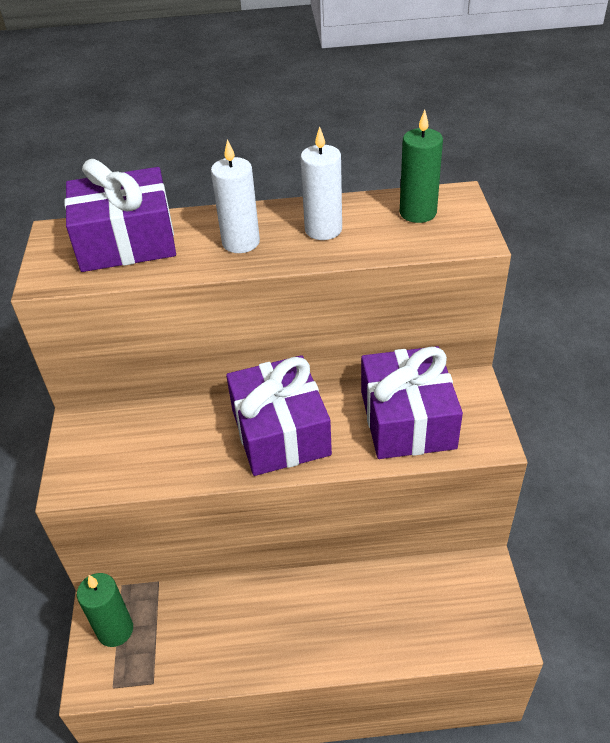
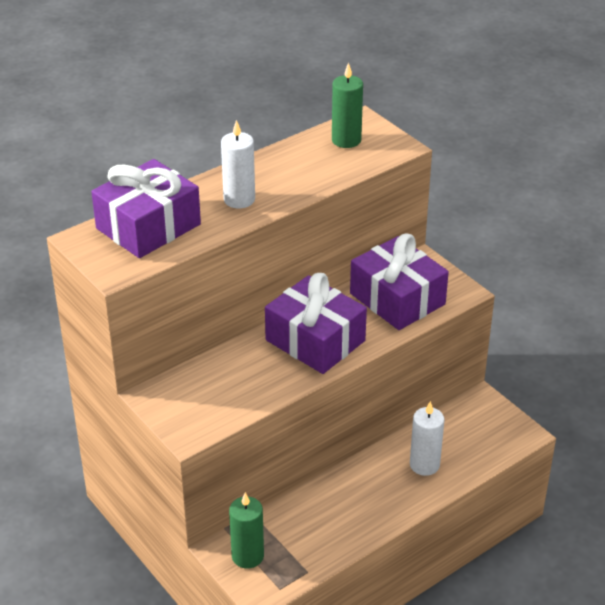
camera: 35 degrees left, 5 degrees down
(323, 230) = (291, 172): white candle -> white candle (424, 465)

